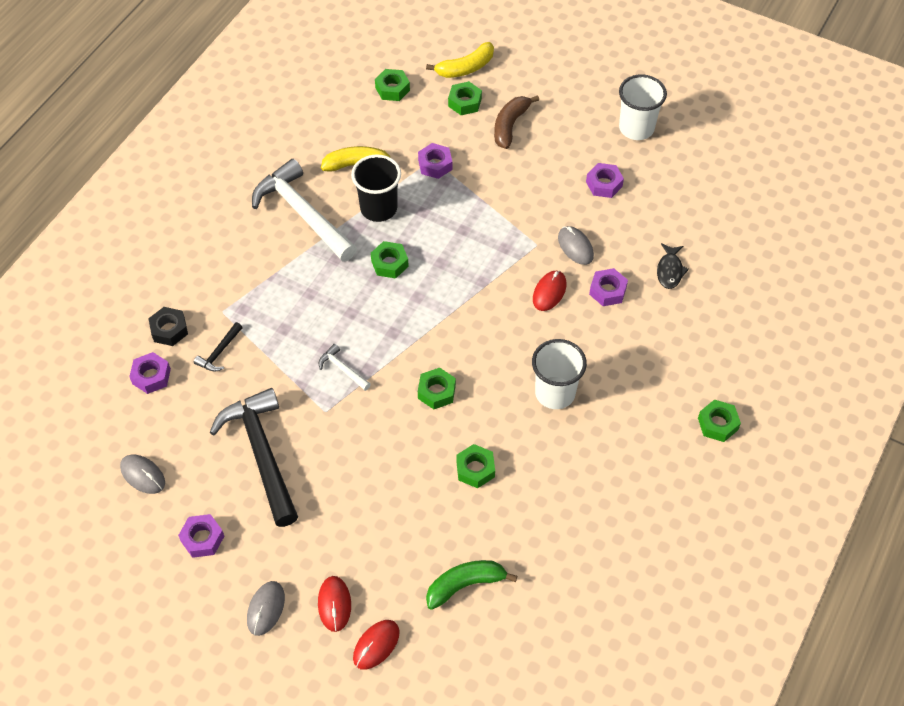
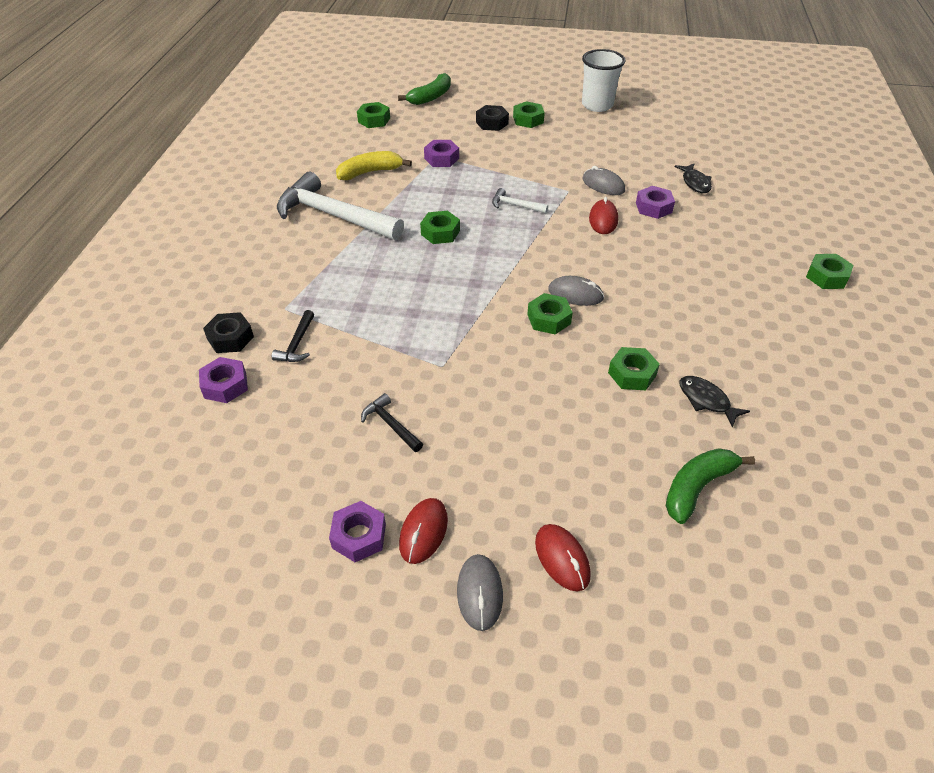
camera: 20 degrees left, 10 degrees down
(143, 475) = (252, 488): grey mouse -> grey mouse (575, 294)
(262, 454) = (391, 424): black hammer -> black hammer, size x0.43
(342, 369) = (440, 325): white hammer -> white hammer (515, 205)
(376, 645) = (640, 589): red mouse -> red mouse (423, 532)
(378, 208) = (406, 197): black cup -> none
(464, 102) = (443, 116): green nut -> green nut (528, 120)
(465, 68) = (430, 97): yellow banana -> green banana
(510, 126) = (492, 123): brown banana -> black nut
(521, 514) = (706, 400): none -> black fish
(555, 393) = (663, 291): white cup -> none
(604, 184) = (597, 142): purple nut -> none

